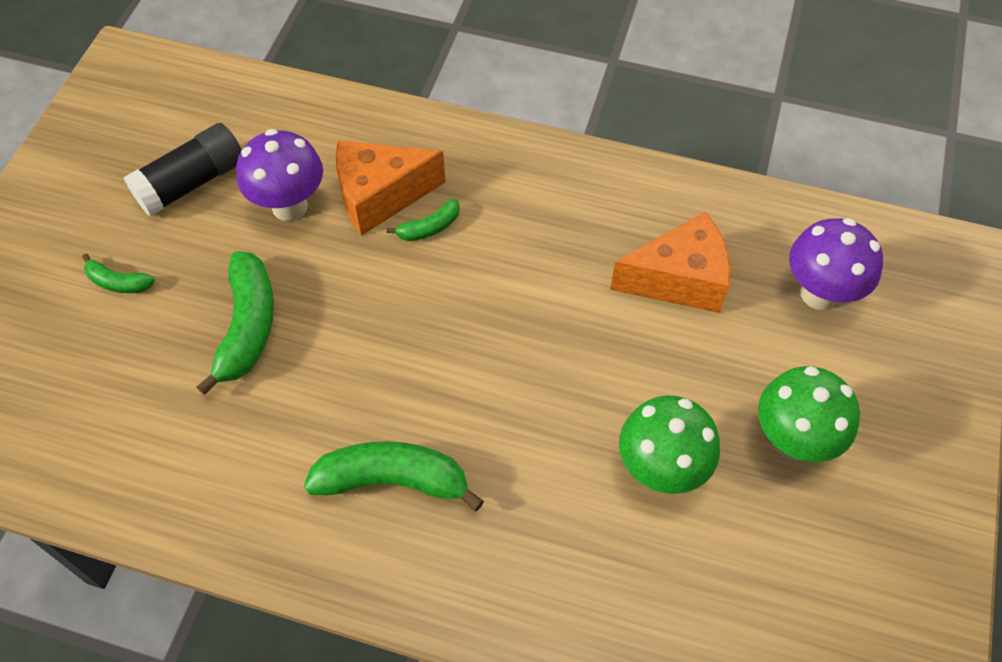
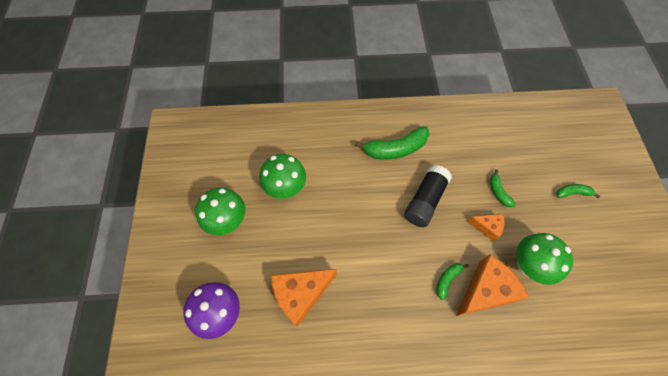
camera: 160 degrees right, 5 degrees up
(192, 183) = (588, 262): black glue stick -> black glue stick (425, 201)
(247, 327) = (498, 192): green banana -> green banana, size x0.52
(289, 206) = (527, 266): purple mushroom -> green mushroom
(312, 278) = (487, 227): none -> orange cheese

